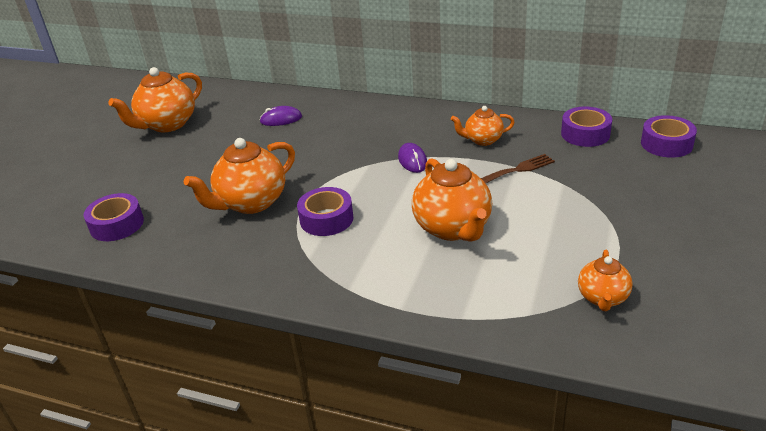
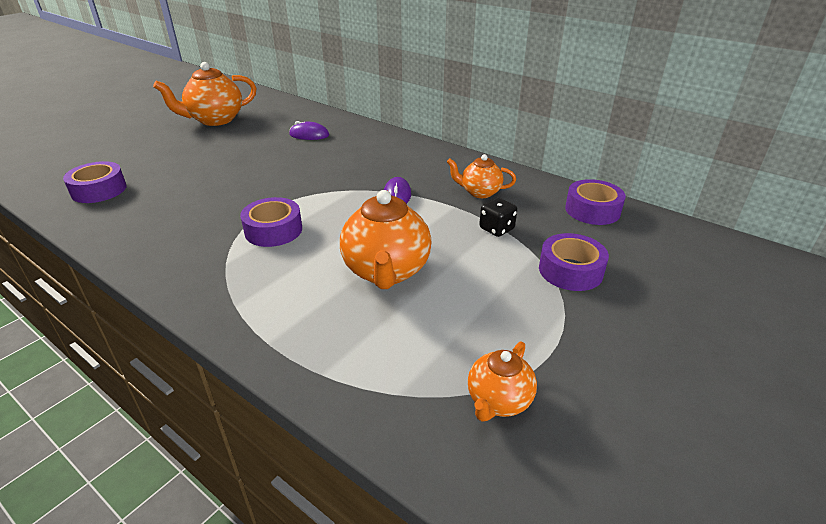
camera: 15 degrees right, 0 degrees up
(251, 203) = (221, 199): orange teapot -> none
(518, 169) = (496, 229): brown fork -> black dice
(666, 144) = (681, 241): purple tape -> purple tape (570, 270)

